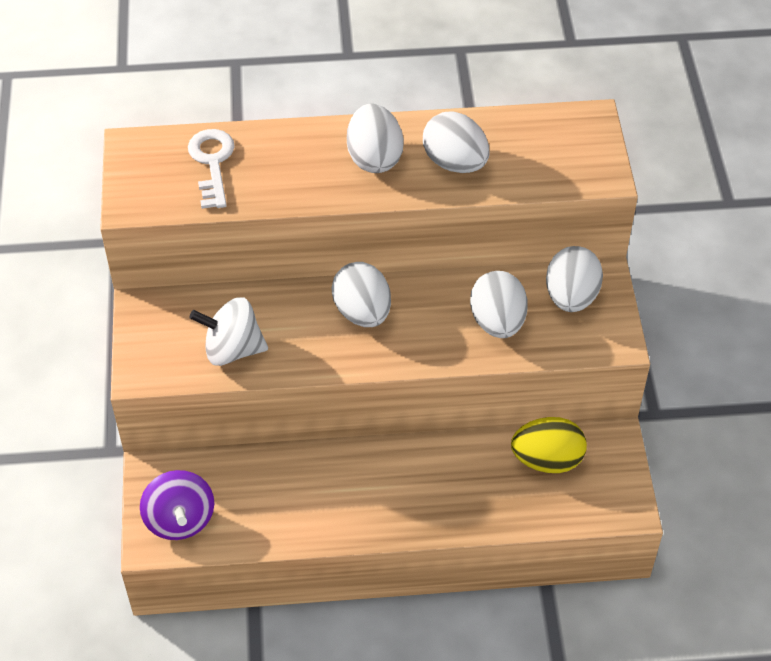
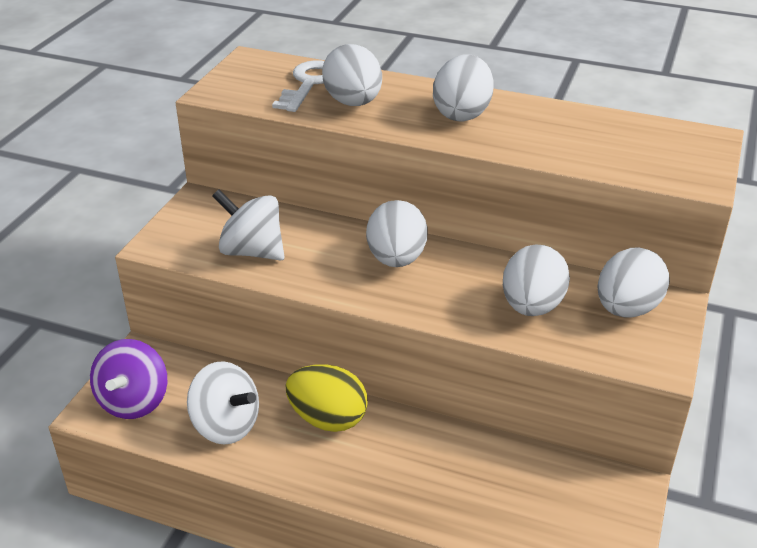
camera: 25 degrees right, 15 degrees down
(274, 510) = (226, 426): none -> white spinning top
(455, 163) = (541, 135): white egg -> white egg (353, 103)
(547, 460) = (540, 480): yellow egg -> yellow egg (328, 419)

